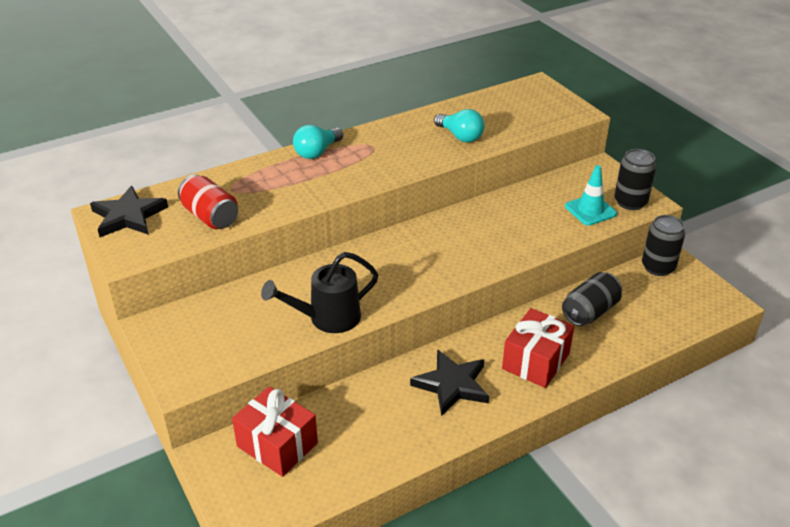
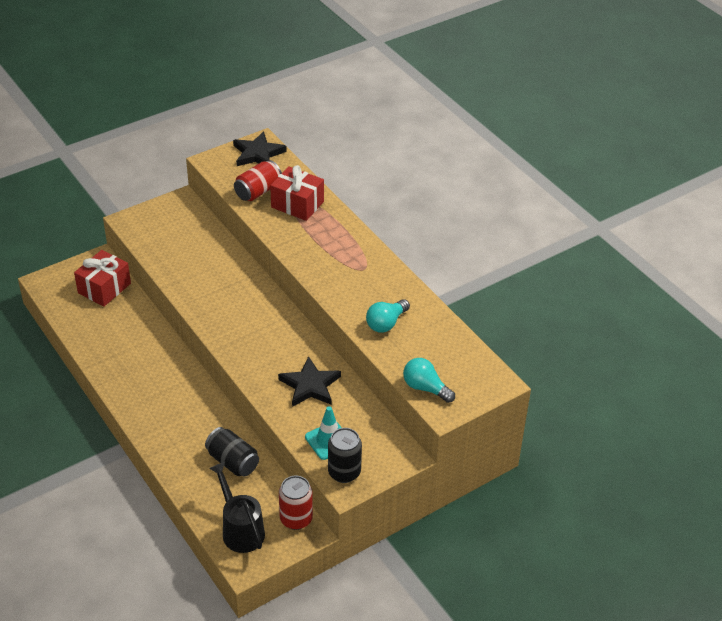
camera: 85 degrees right, 5 degrees up
(317, 152) = (351, 237): turquoise light bulb -> turquoise light bulb (425, 388)
(327, 318) = (185, 280): black watering can -> black watering can (240, 529)
(452, 385) = (152, 373): black star -> black star (310, 385)
(536, 361) = (174, 422): red gift -> red gift (297, 204)
(658, 267) = (296, 519): black can -> red can

